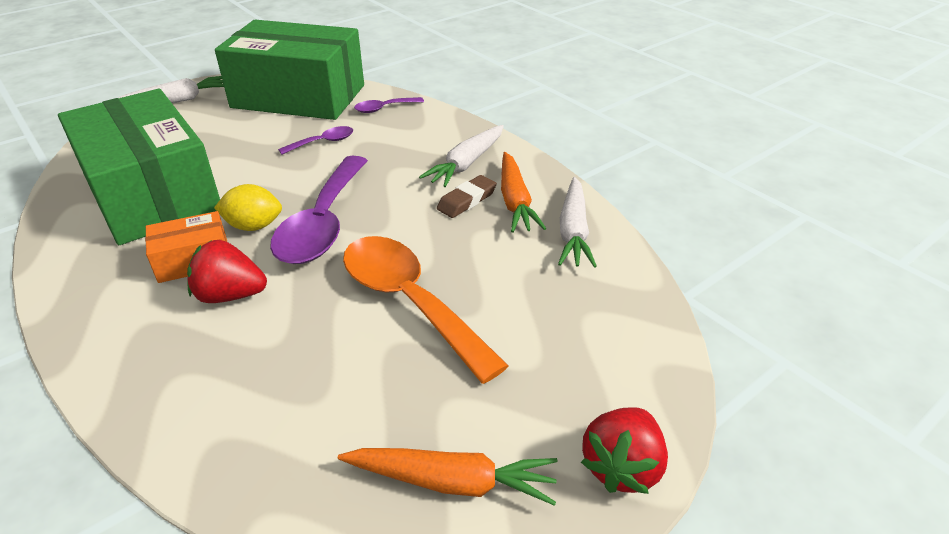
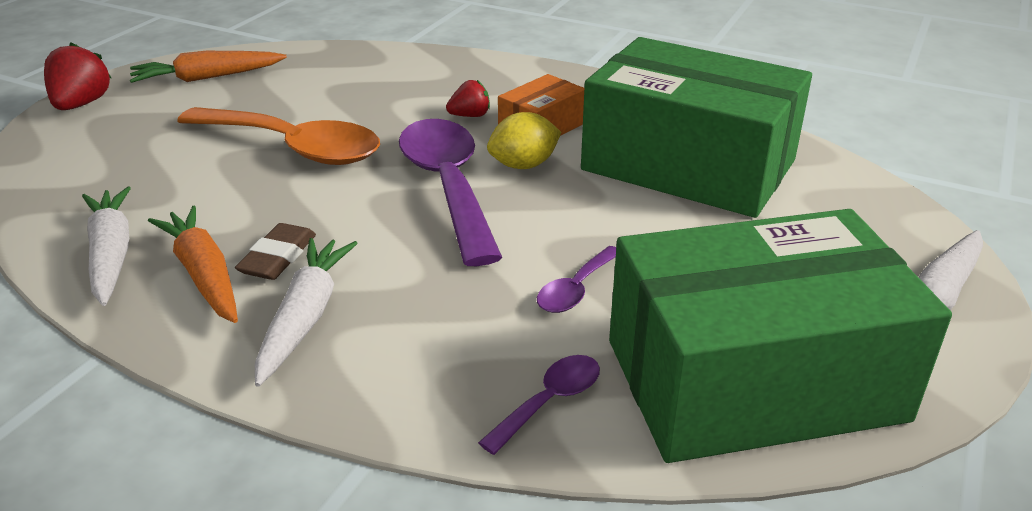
camera: 155 degrees right, 5 degrees down
(230, 295) = (470, 116): red strawberry -> red strawberry, size x0.61

